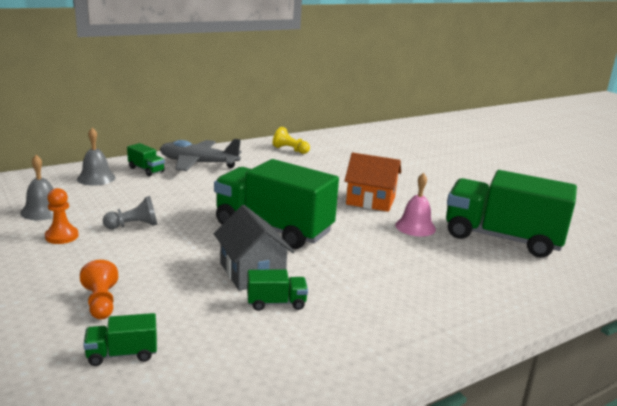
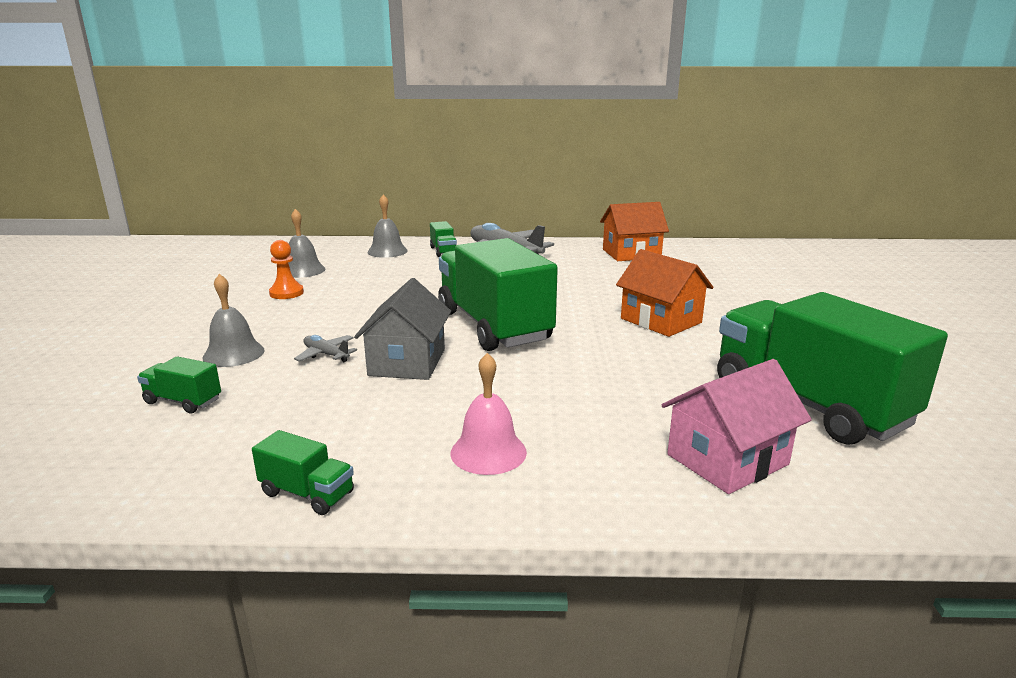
camera: 35 degrees right, 0 degrees up
(101, 302) = (233, 354): orange pawn -> grey bell
(133, 226) = (359, 296): grey pawn -> none
(182, 282) = (326, 354): none -> grey plane
(276, 303) = (387, 398): green truck -> green truck (307, 493)
(290, 150) = (631, 254): yellow pawn -> orange house
(415, 227) = (683, 361): pink bell -> pink bell (488, 452)
(504, 283) = (727, 459): none -> pink house

